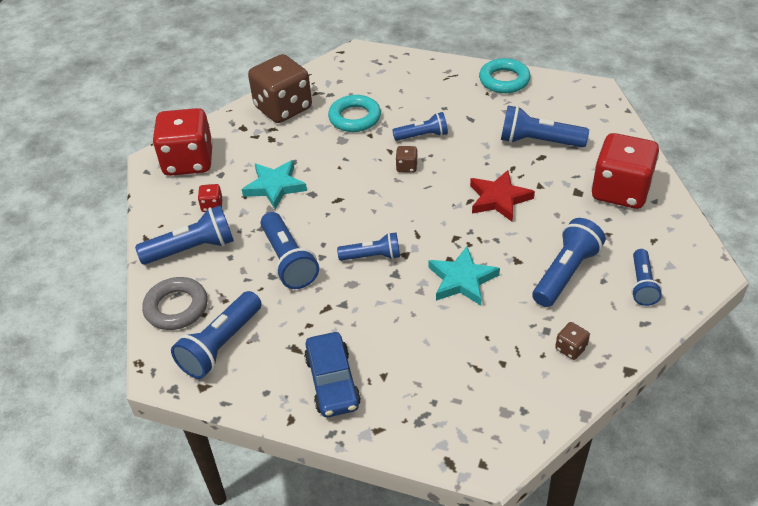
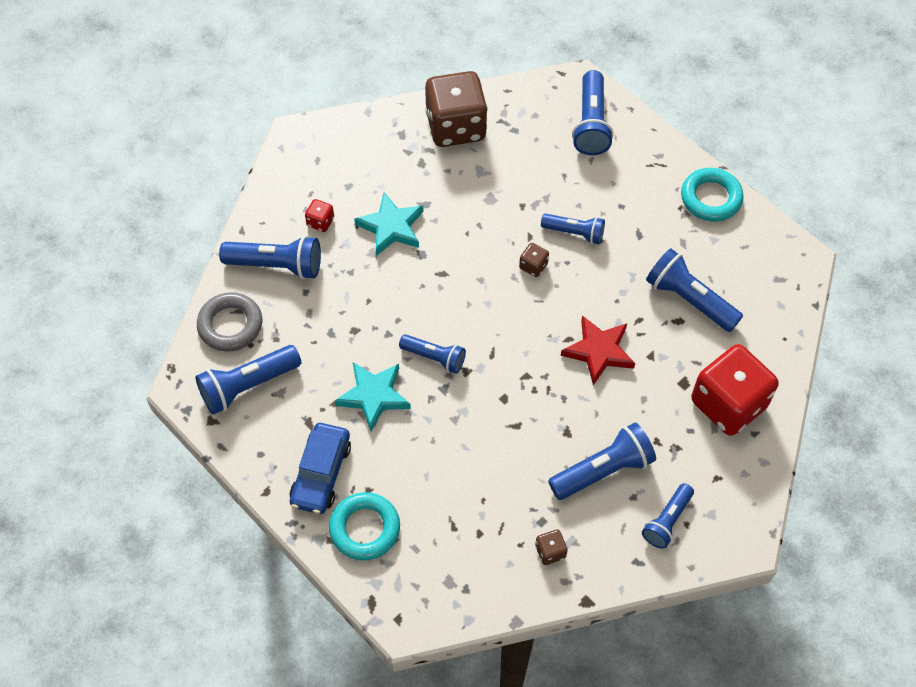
camera: 25 degrees right, 15 degrees up
(188, 161) = (326, 154): red dice -> none
(288, 261) = (355, 323): blue flashlight -> blue flashlight (591, 123)
(355, 118) = (520, 175): turquoise ring -> turquoise ring (365, 529)
(462, 280) = (501, 427): turquoise star -> turquoise star (374, 396)

